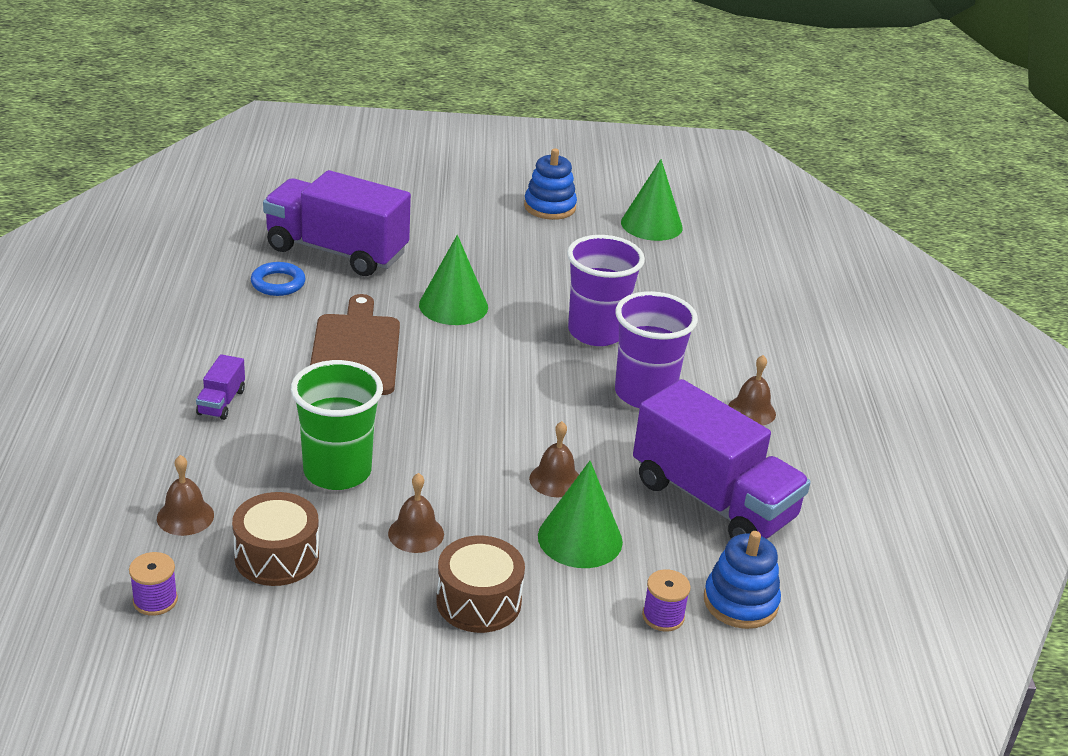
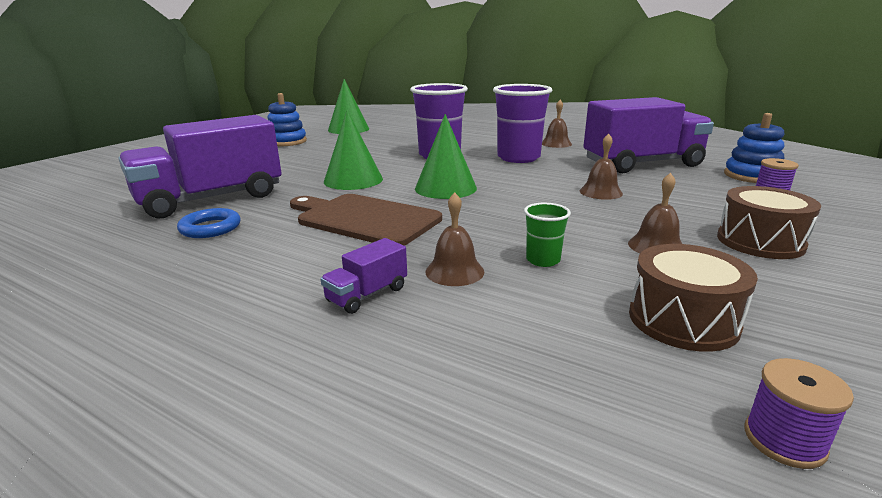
camera: 55 degrees left, 10 degrees down
(185, 516) = (582, 368): brown bell -> brown bell (454, 271)
(221, 402) = (367, 294): purple truck -> purple truck turned 90 degrees clockwise
(337, 471) = (543, 260): green cup -> green cup, size x0.47
(580, 538) = (676, 198): green cone -> green cone (445, 188)

